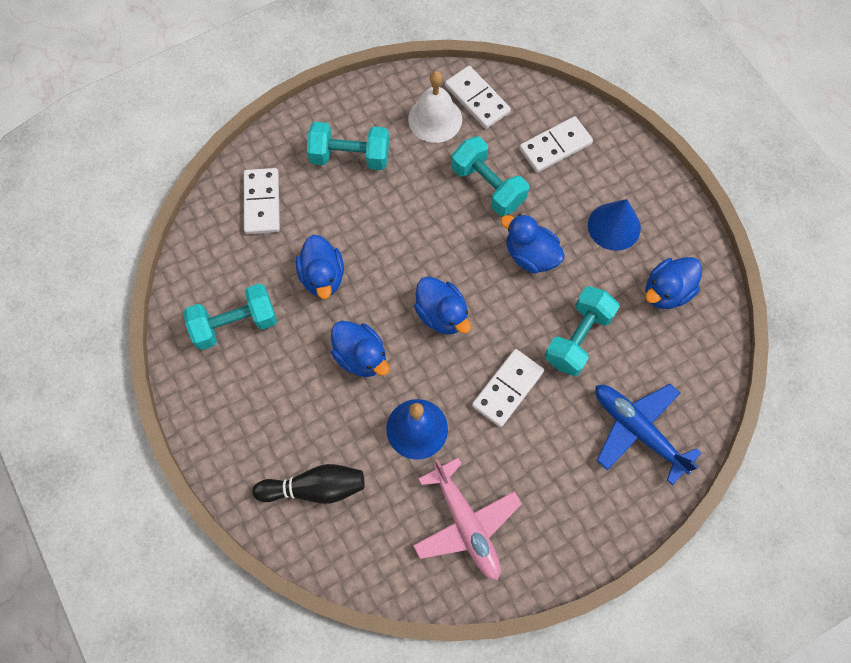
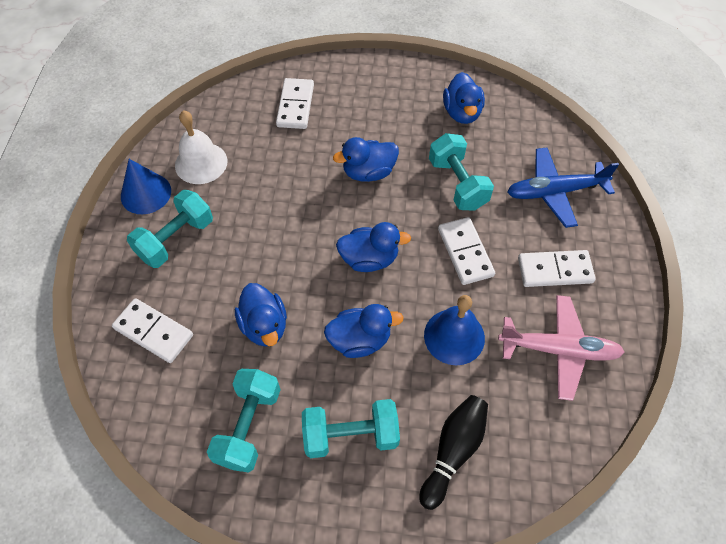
camera: 55 degrees left, 10 degrees down
(322, 276) = (264, 326): blue duck -> blue duck turned 45 degrees clockwise
(477, 99) = (211, 127): white domino -> white domino (555, 270)
(488, 186) = (289, 164): turquoise dumbbell -> turquoise dumbbell (350, 435)
(614, 226) = (388, 111): blue cone -> blue cone (146, 193)

